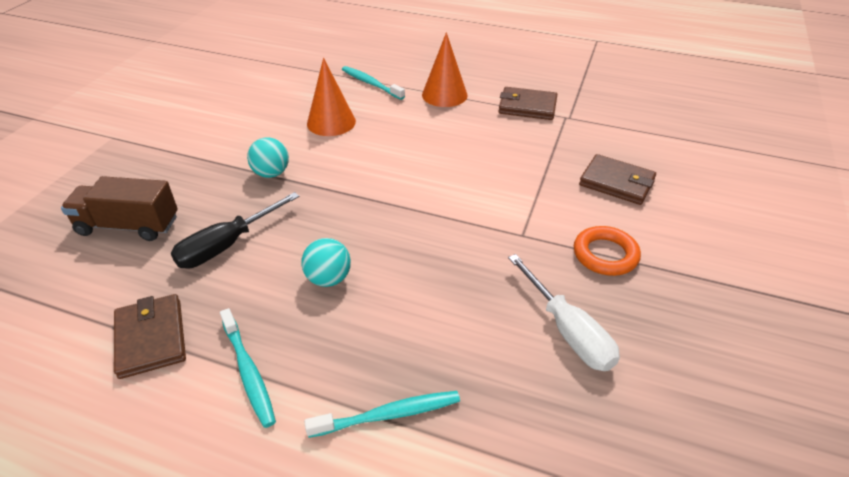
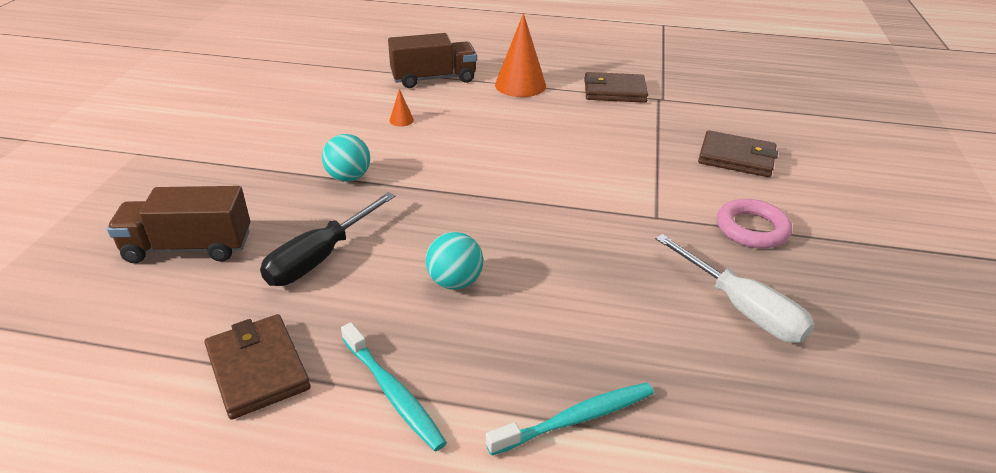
camera: 10 degrees left, 5 degrees down
(331, 122) = (401, 120): orange cone -> orange cone, size x0.43
(371, 83) = (433, 79): turquoise toothbrush -> brown truck
(605, 255) = (752, 229): orange ring -> pink ring

